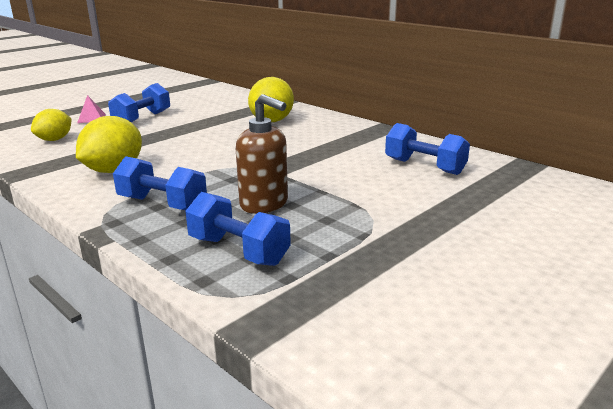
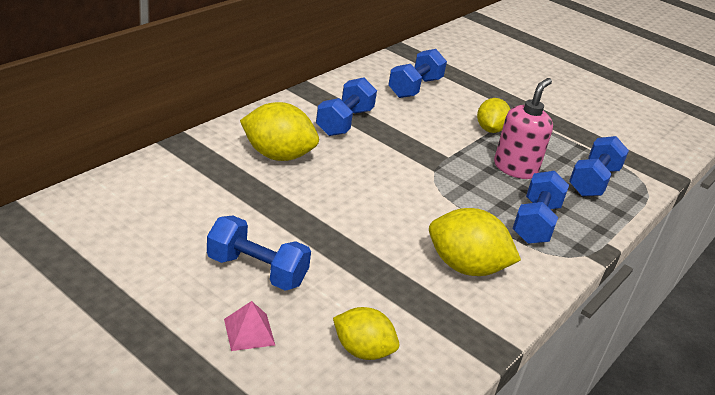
camera: 100 degrees left, 10 degrees up
(264, 204) = (515, 168): brown soap dispenser -> pink soap dispenser
(331, 138) = (344, 122): none -> blue dumbbell
(348, 198) = (490, 129): none -> yellow lemon

